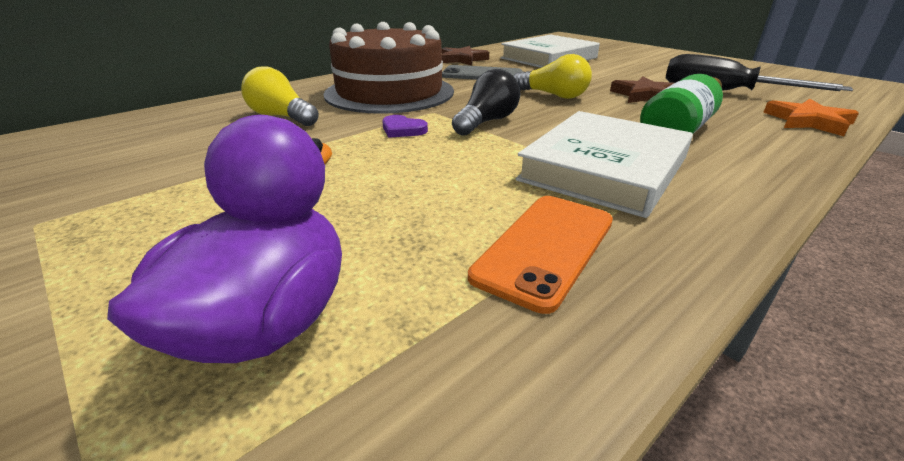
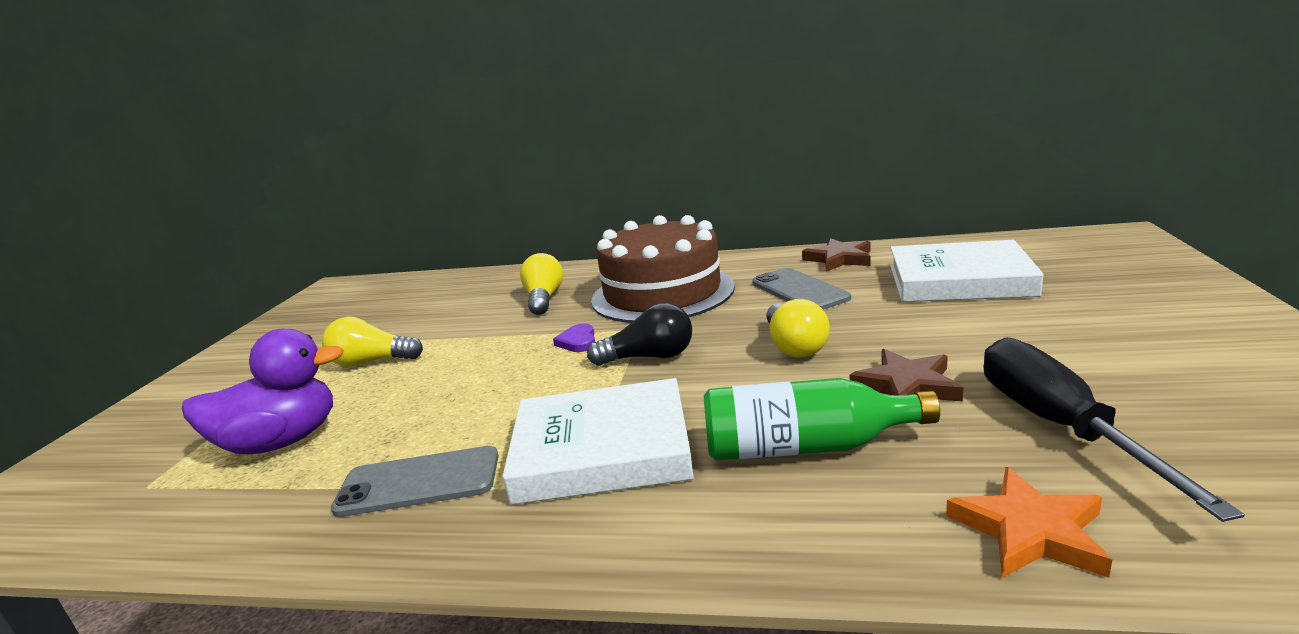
camera: 55 degrees right, 10 degrees down
(183, 212) = (372, 362): none -> yellow light bulb
(546, 248) = (418, 482): orange phone -> grey phone

